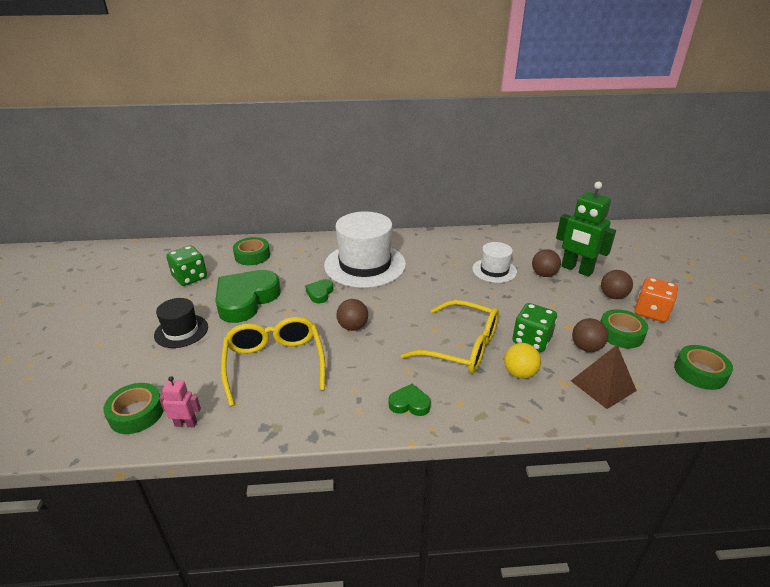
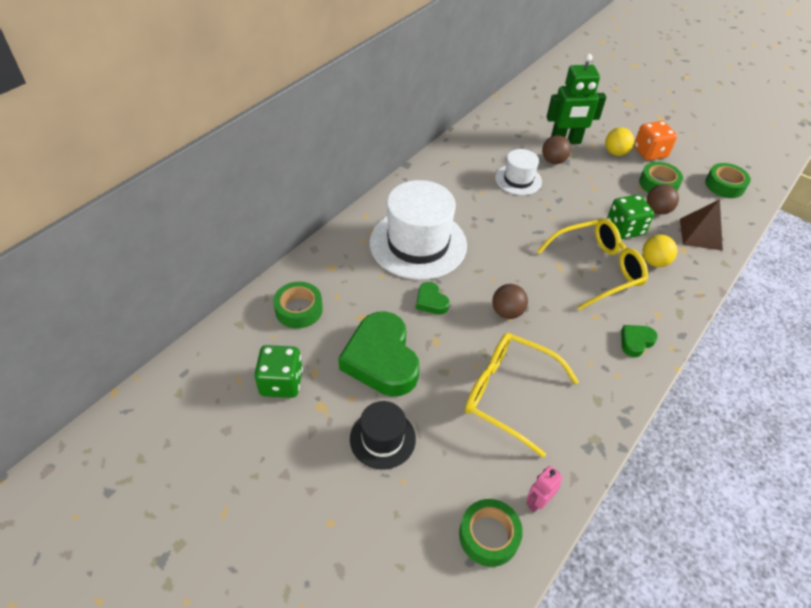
camera: 50 degrees left, 15 degrees up
(613, 296) = (615, 153): brown ball -> yellow ball

